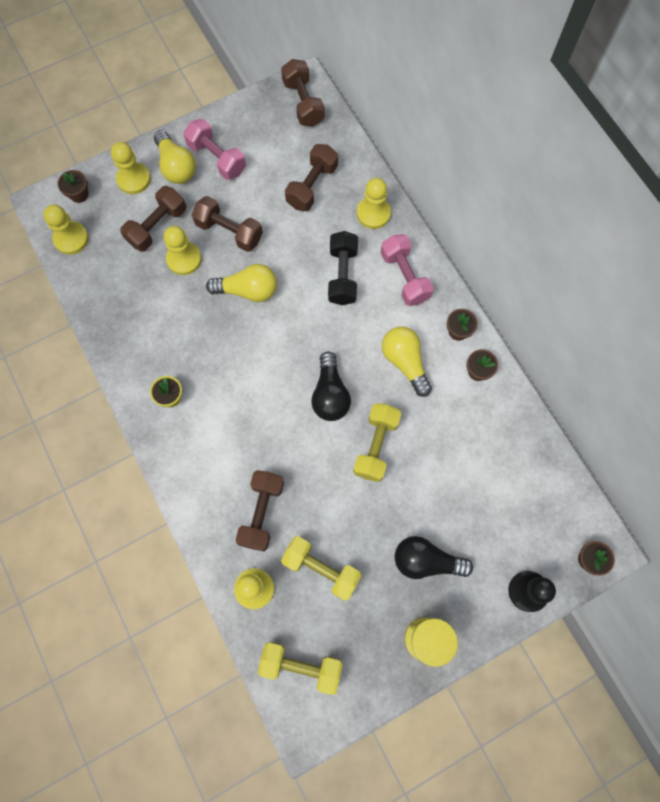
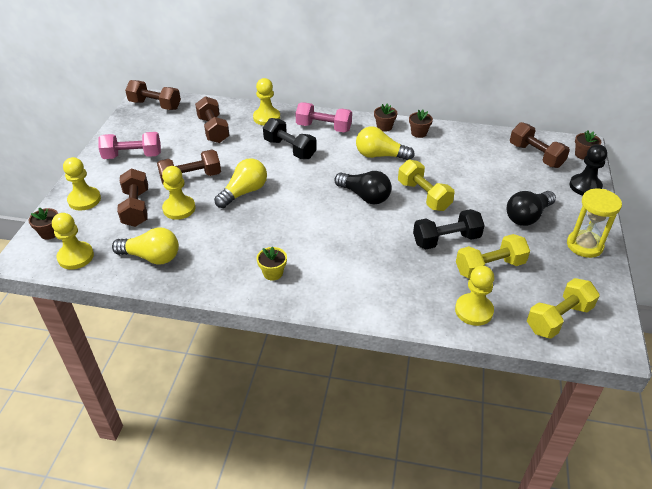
camera: 50 degrees left, 30 degrees down
(176, 166) = (109, 176): yellow light bulb -> yellow light bulb (151, 257)
(262, 512) = (417, 274): brown dumbbell -> brown dumbbell (535, 155)
(328, 508) = (446, 240): none -> black dumbbell

